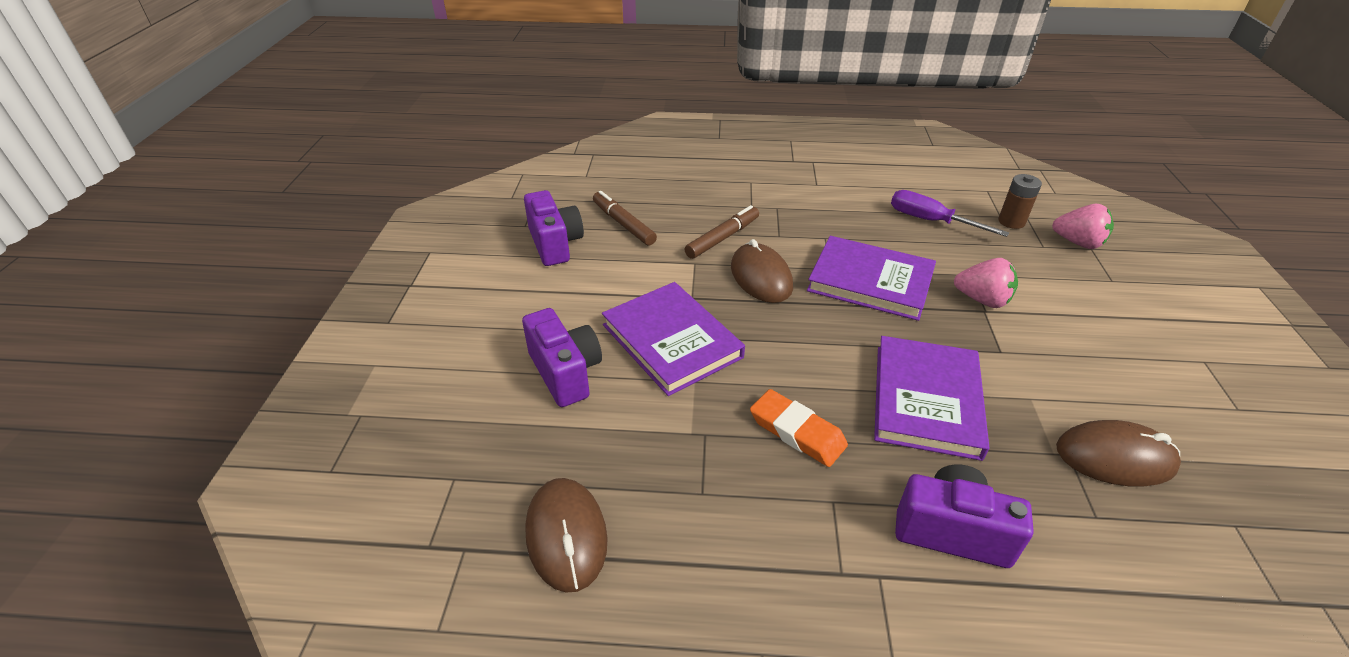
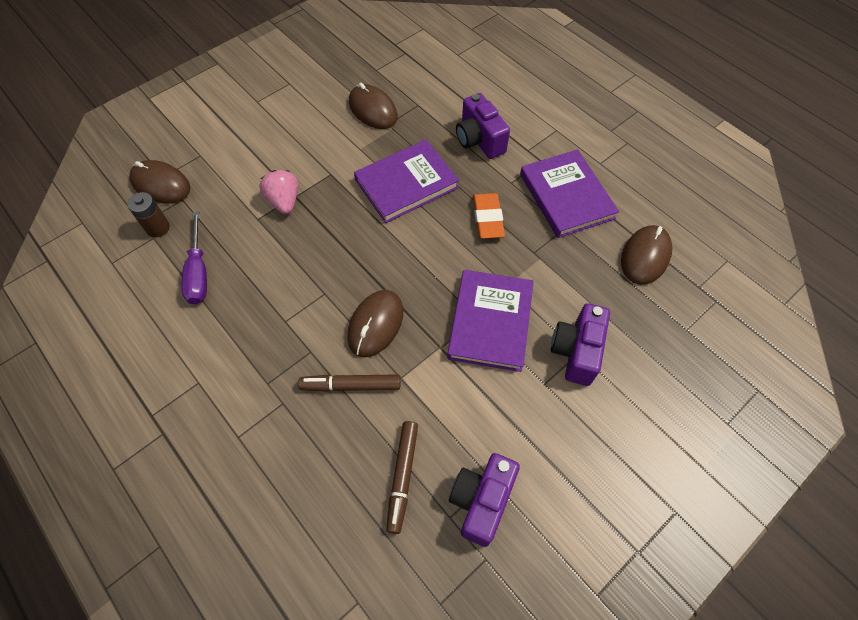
camera: 135 degrees left, 20 degrees up
(870, 282) = (319, 263): purple book -> purple book (566, 196)
(1078, 243) = (161, 184): pink strawberry -> brown mouse

